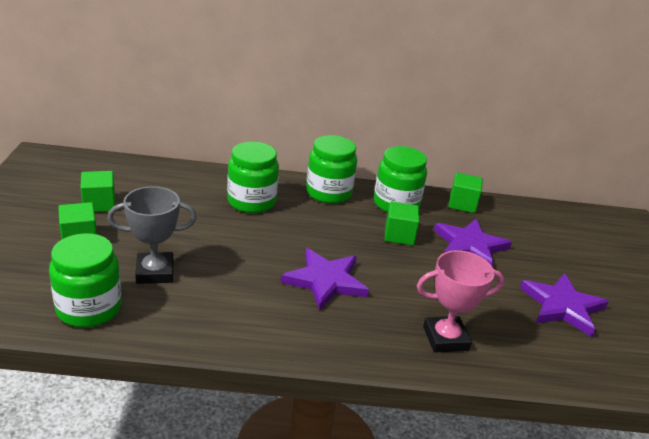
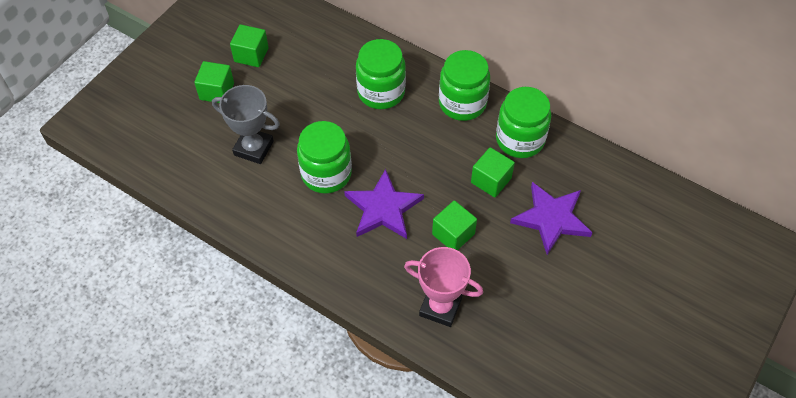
camera: 35 degrees right, 25 degrees up
(89, 308) = (189, 168): green jar -> green jar (326, 174)
(462, 204) = (592, 162): green cube -> green cube (453, 234)
(562, 306) = (581, 321): purple star -> none

